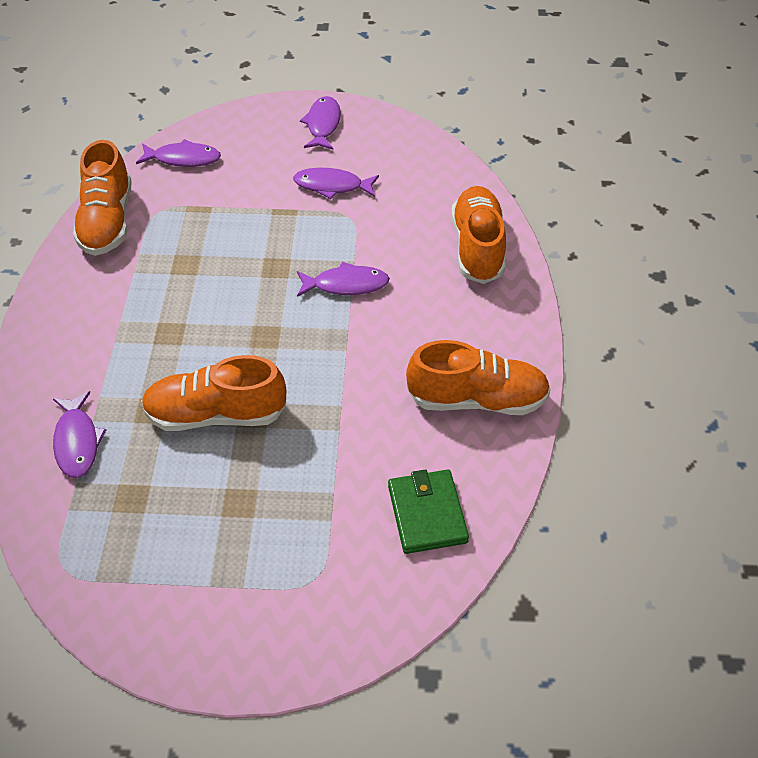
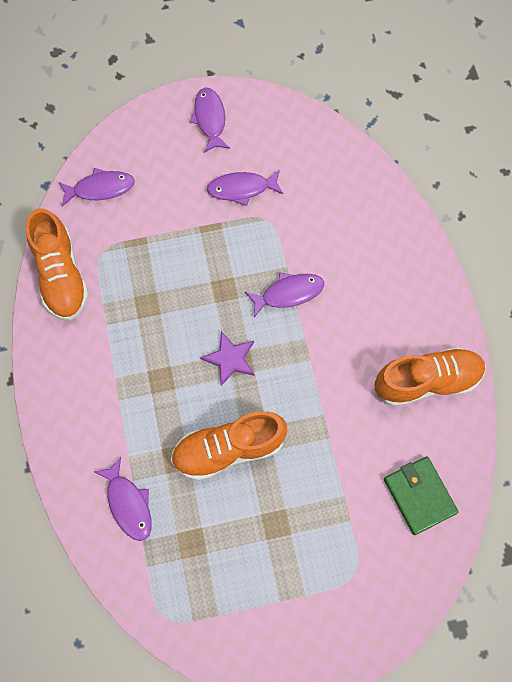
camera: 15 degrees left, 20 degrees up
(255, 330) = (230, 358): none -> purple star
(477, 247) = (384, 227): orange shoe -> none

